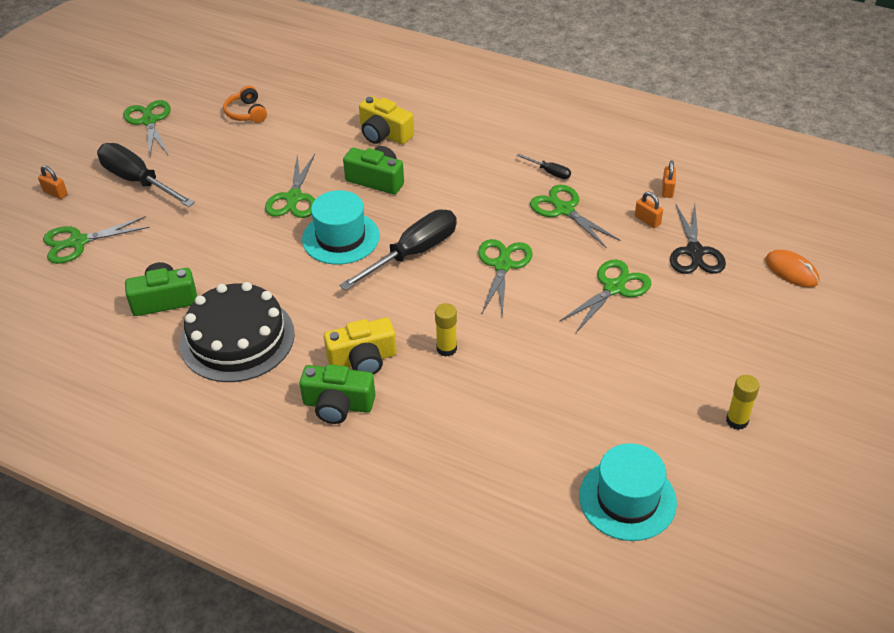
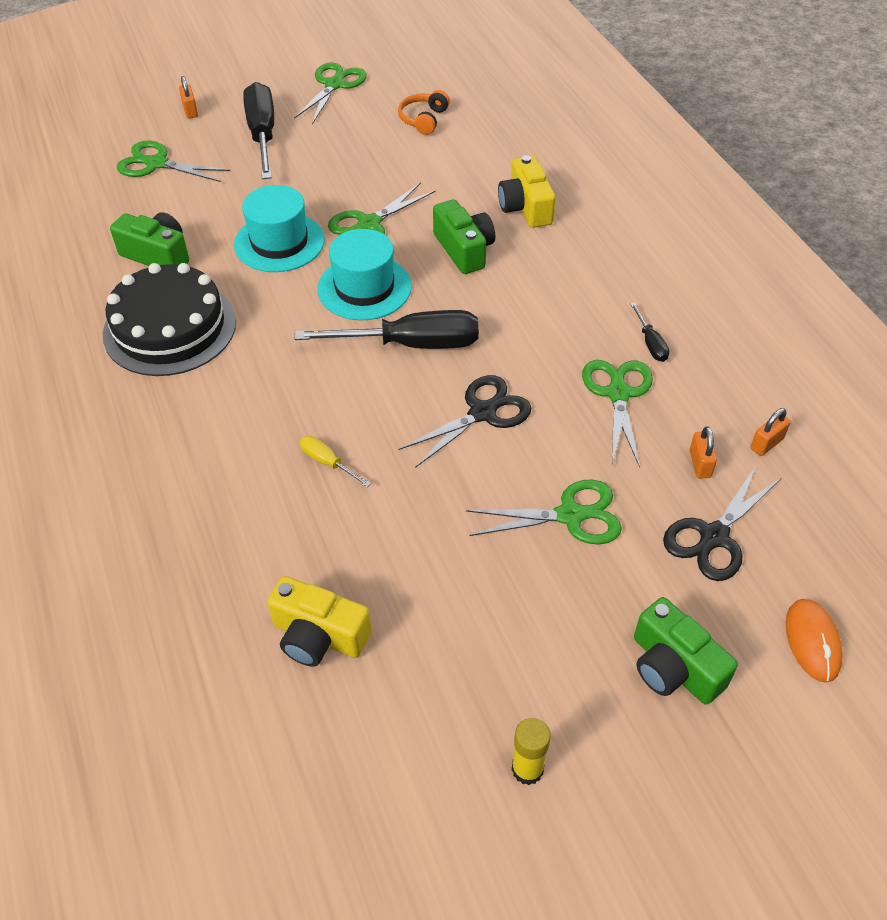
camera: 40 degrees right, 5 degrees up
(338, 405) = (172, 449): green camera -> green camera (673, 667)
(363, 360) = (243, 420): yellow camera -> yellow camera (318, 636)
(446, 349) = (327, 462): yellow glue stick -> yellow screwdriver
(502, 265) = (482, 413): green scissors -> black scissors
(627, 499) = (307, 758): turquoise hat -> turquoise hat (279, 242)

